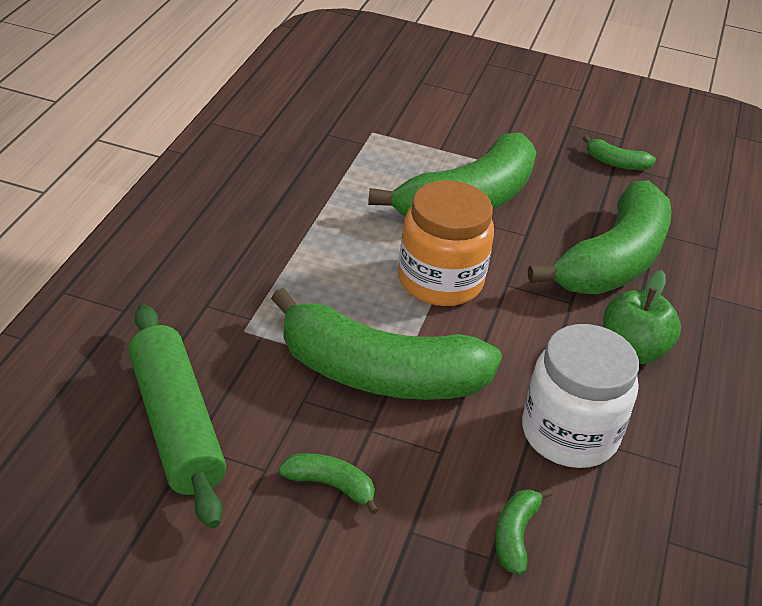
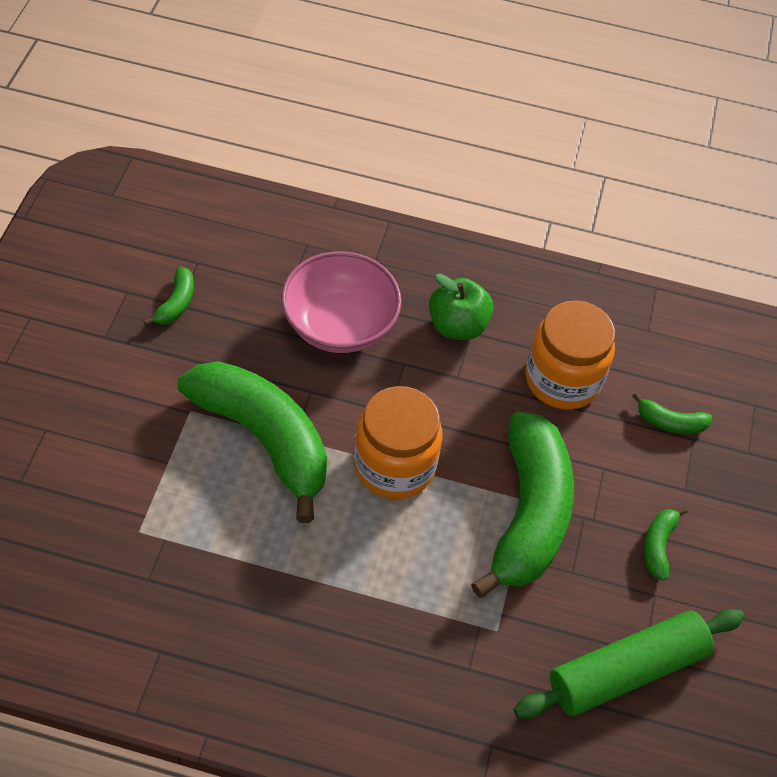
camera: 95 degrees left, 15 degrees up
(569, 434) = (562, 379): white jar -> orange jar
(613, 261) = (339, 325): green banana -> pink bowl

